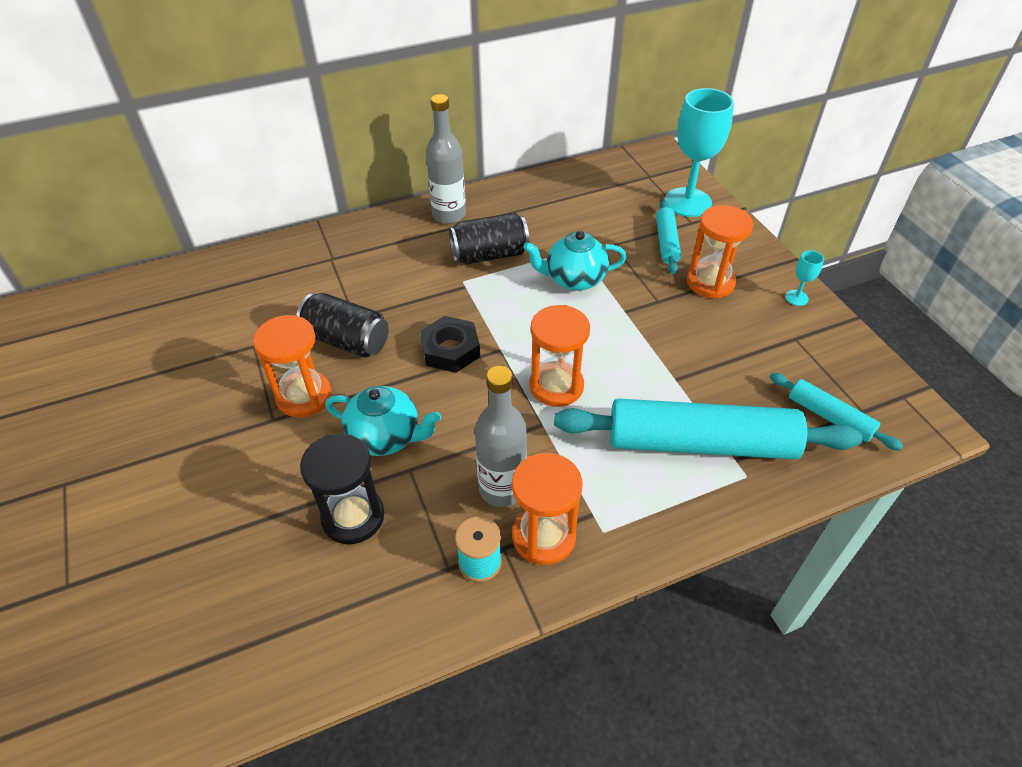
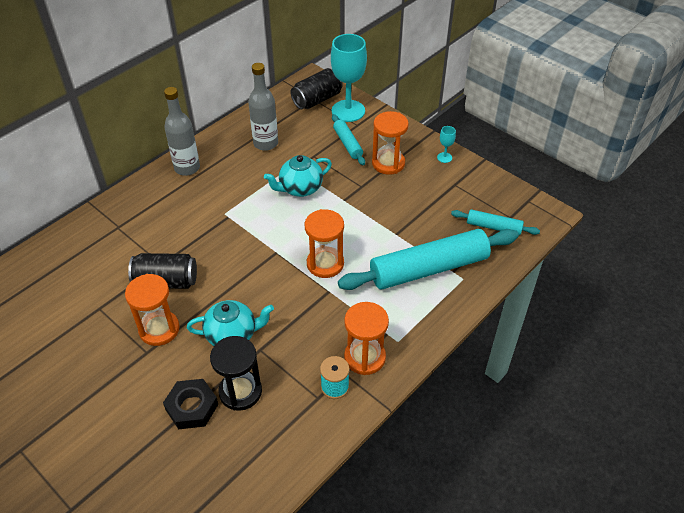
camera: 25 degrees left, 0 degrees up
(450, 350) = (243, 263): black nut -> black nut (192, 407)
(489, 255) = (233, 189): black can -> black can (317, 100)
(502, 488) = (325, 339): grey bottle -> grey bottle (265, 143)

